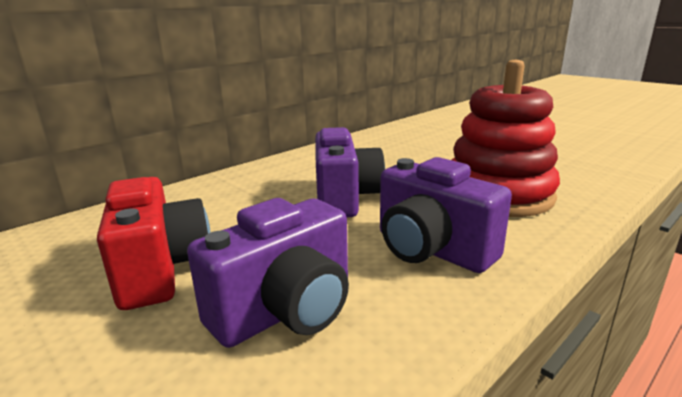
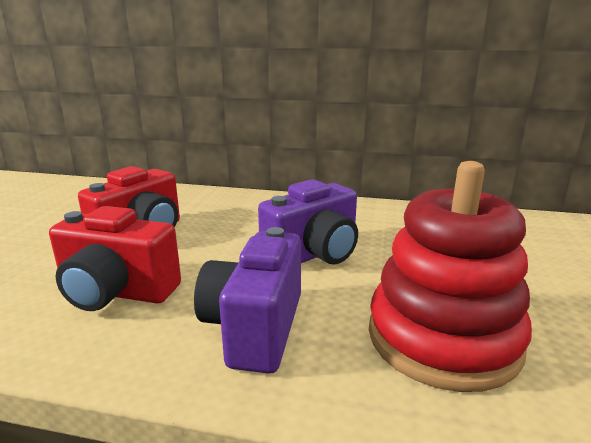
camera: 55 degrees right, 0 degrees up
(286, 310) = (116, 293): purple camera -> red camera

